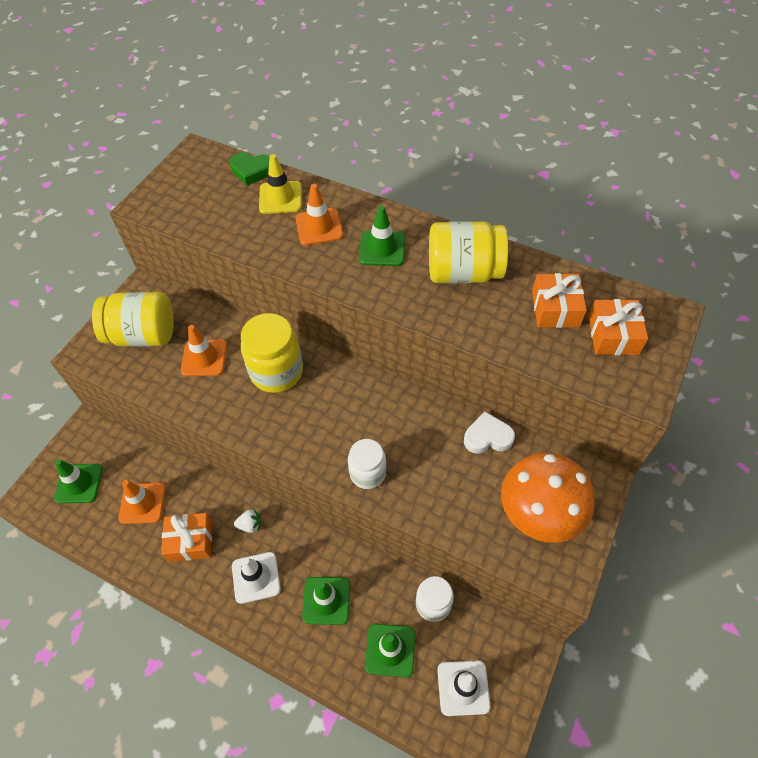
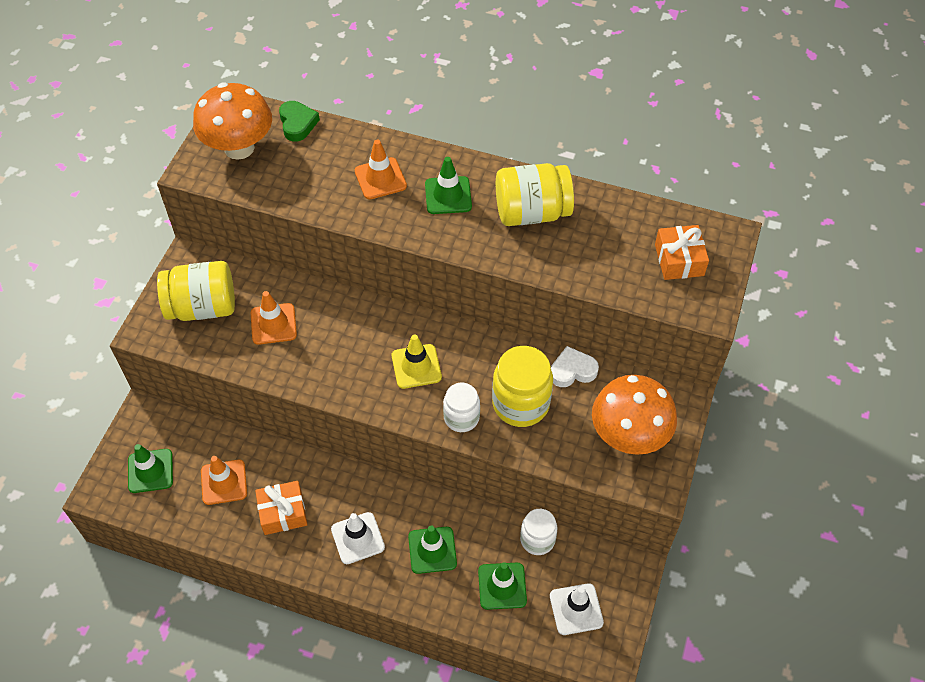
camera: 10 degrees left, 0 degrees up
(193, 188) = (239, 148): none -> orange mushroom
(250, 525) = (341, 490): white strawberry -> none
(252, 171) = (297, 124): green heart -> green heart turned 105 degrees counterclockwise
(276, 372) = (352, 330): yellow jar -> yellow jar (520, 404)
(280, 198) = (334, 151): yellow traffic cone -> yellow traffic cone (416, 366)
(555, 309) = (623, 240): orange gift -> none

